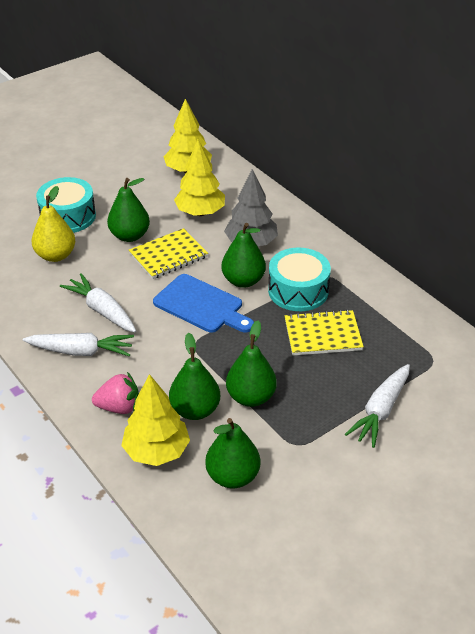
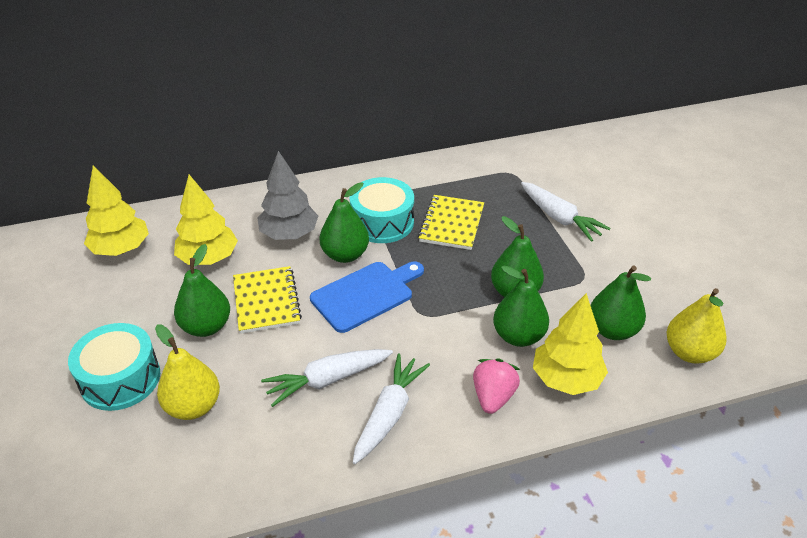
camera: 70 degrees left, 0 degrees up
(228, 541) = (689, 352): none -> yellow pear

